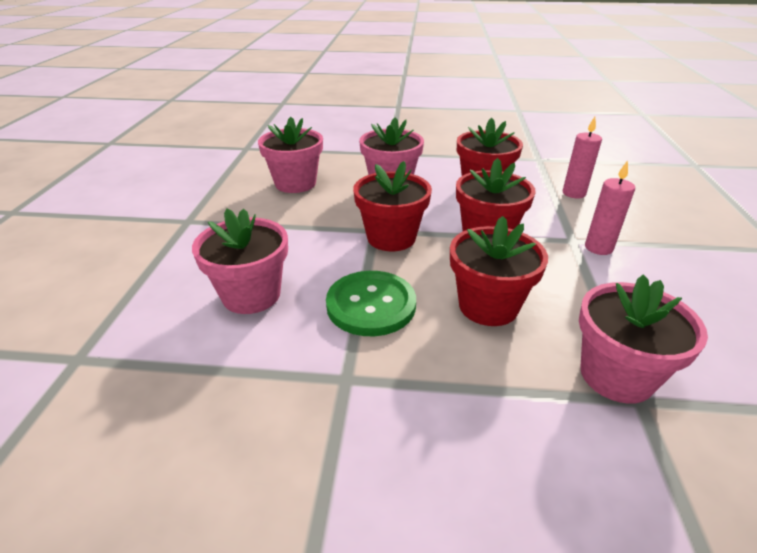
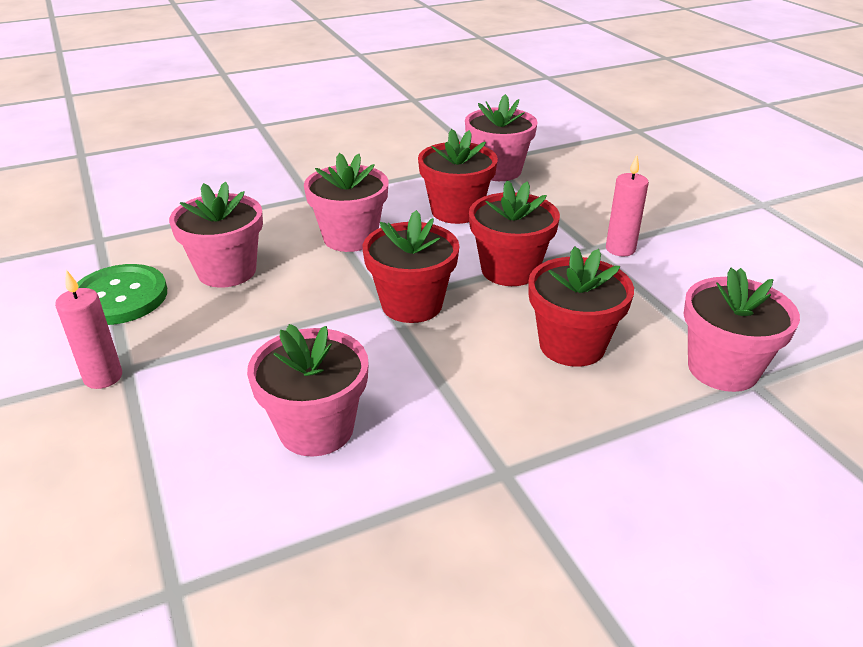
camera: 30 degrees left, 0 degrees up
(371, 305) = (460, 388): green button -> green button (120, 297)
(541, 167) = (498, 171): none -> pink flower pot
(574, 193) = (553, 194): pink candle -> pink candle (103, 377)

